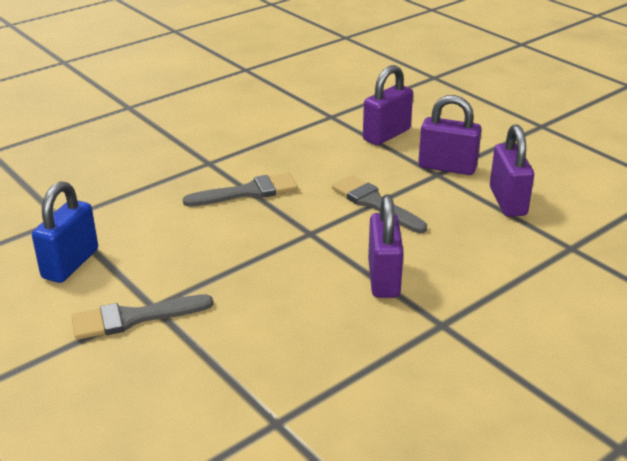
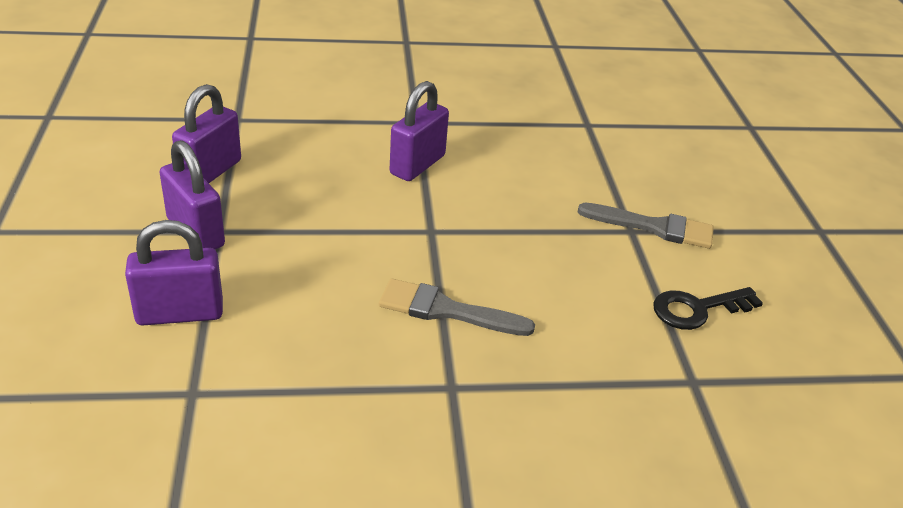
camera: 150 degrees left, 5 degrees up
(70, 264) = (697, 309): blue padlock -> black key
(375, 203) = (332, 229): grey brush -> none

